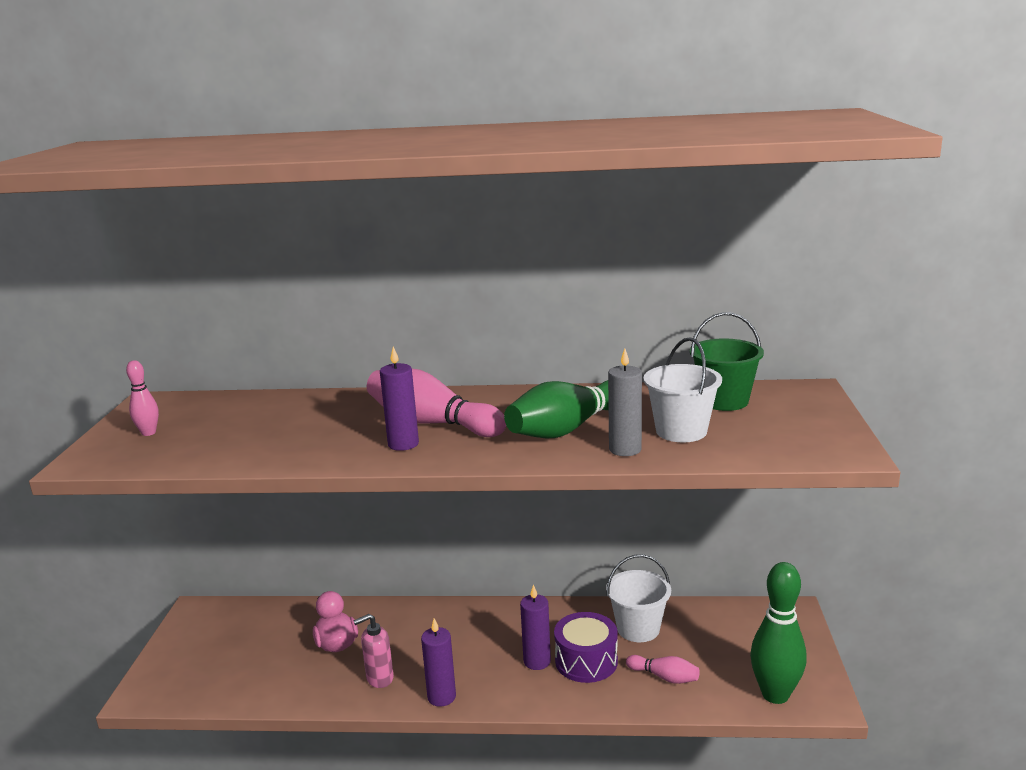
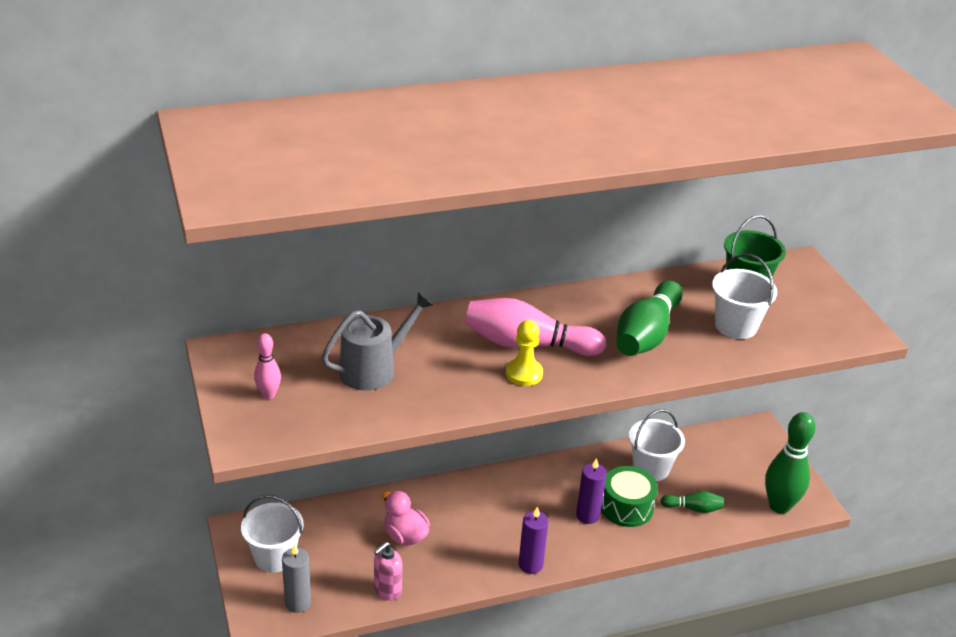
camera: 25 degrees left, 15 degrees up
(204, 639) = (274, 557): none -> white bucket
(262, 426) = (373, 369): none -> grey watering can
(379, 678) = (467, 560): pink soap dispenser -> pink soap dispenser (387, 590)
(403, 444) = (524, 373): purple candle -> yellow pawn
(586, 661) = (626, 507): purple drum -> green drum
(625, 449) = (707, 353): grey candle -> grey candle (298, 603)
(664, 677) = (693, 508): pink bowling pin -> green bowling pin

